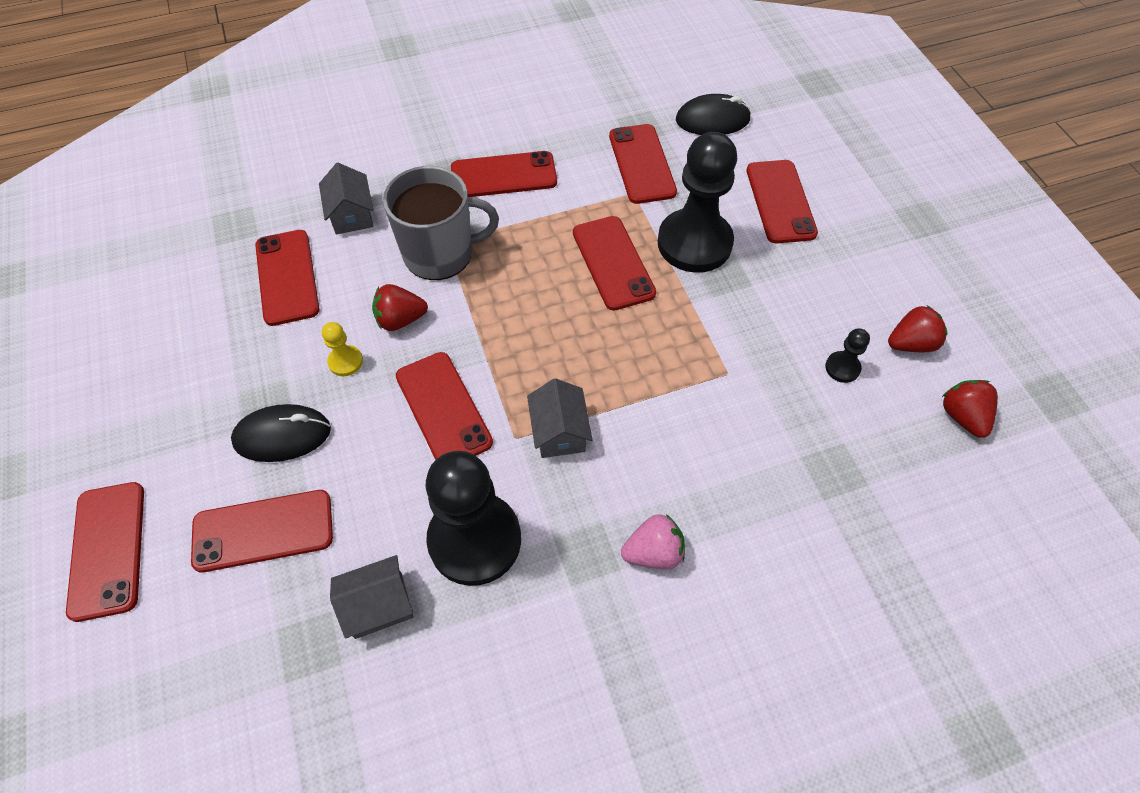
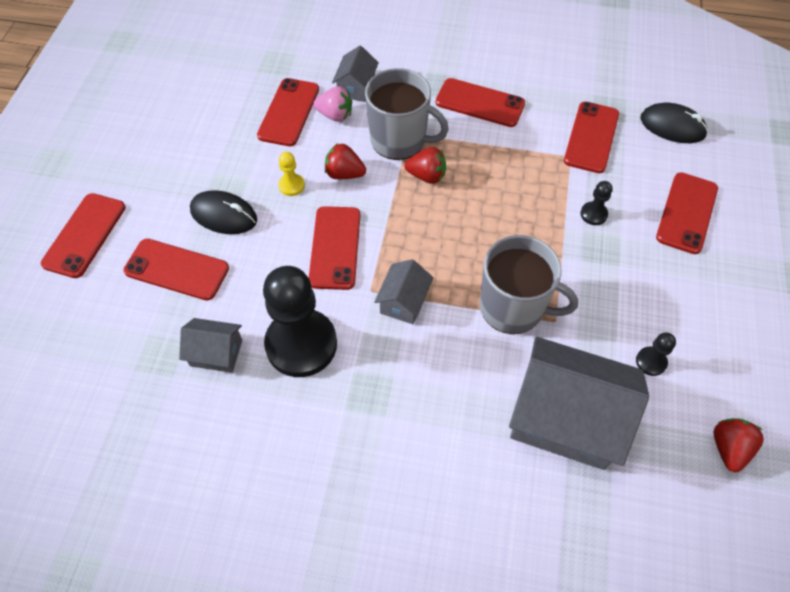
camera: 30 degrees right, 0 degrees up
(613, 263) = (520, 201): red phone -> none
(653, 552) = (416, 417): pink strawberry -> pink strawberry (335, 115)
(677, 380) = (513, 307): none -> grey mug
(694, 243) = (593, 214): black pawn -> black pawn, size x0.42
(801, 469) = (565, 418): none -> grey house
(911, 344) = (723, 371): red strawberry -> red strawberry (426, 176)

